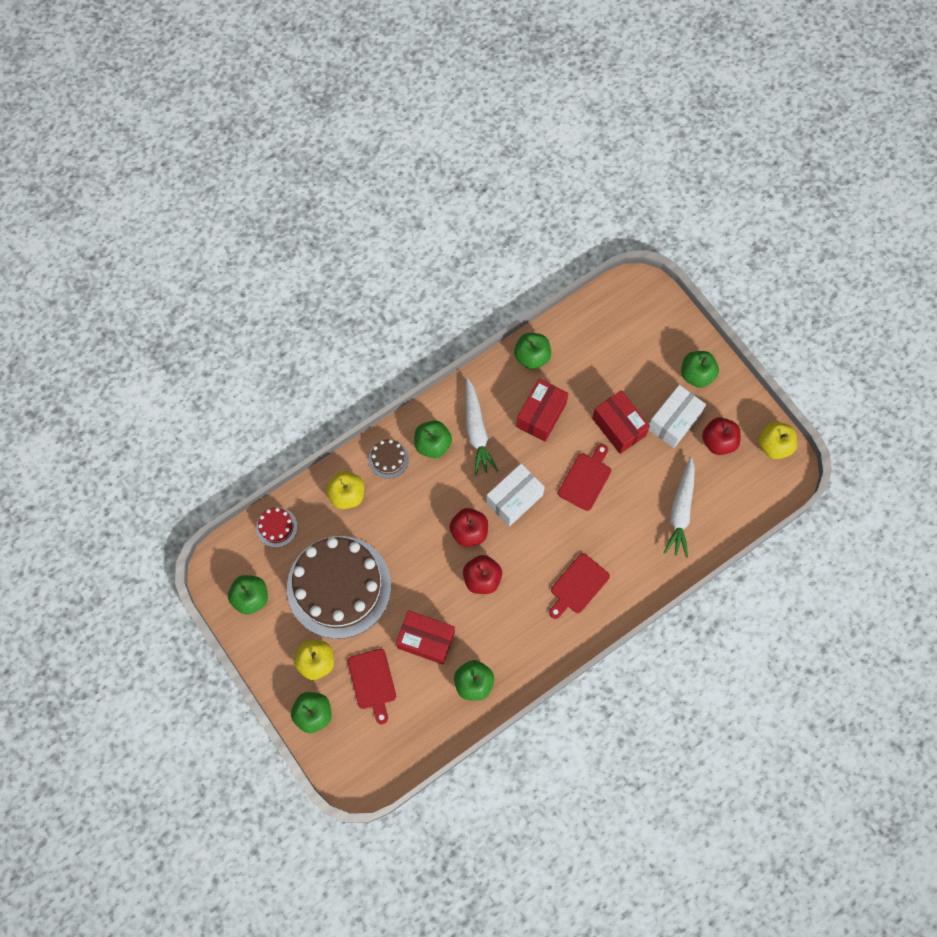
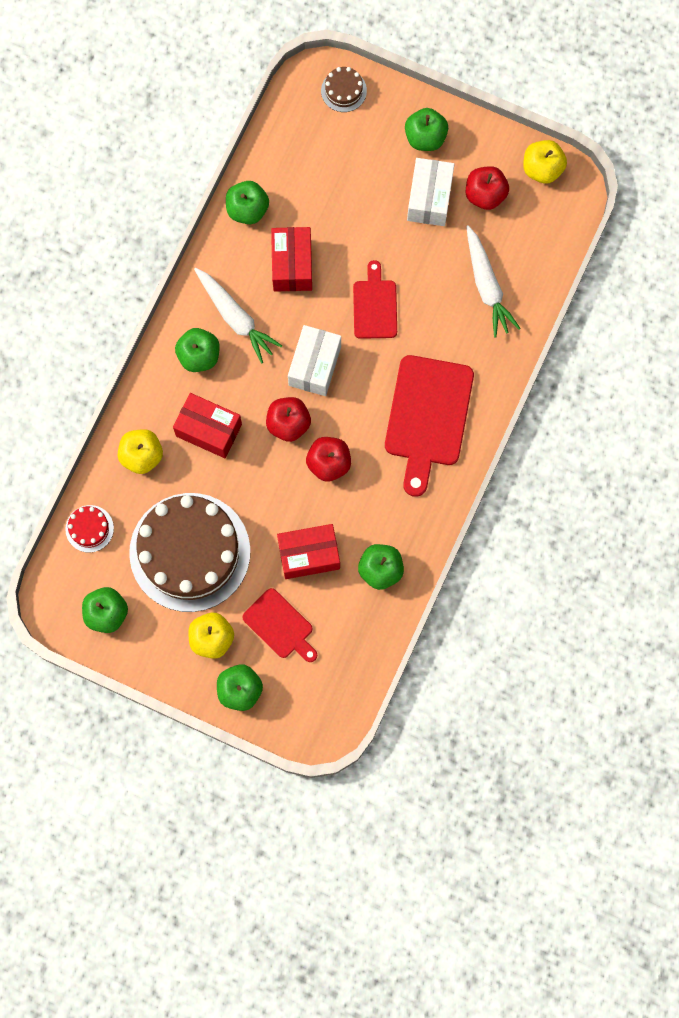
camera: 30 degrees left, 5 degrees up
(388, 459) = (162, 396): brown cake -> brown cake (343, 90)
(578, 586) = (428, 417): red cutting board -> red cutting board, size x1.73
(618, 427) = (377, 234): red box -> red box (209, 430)

